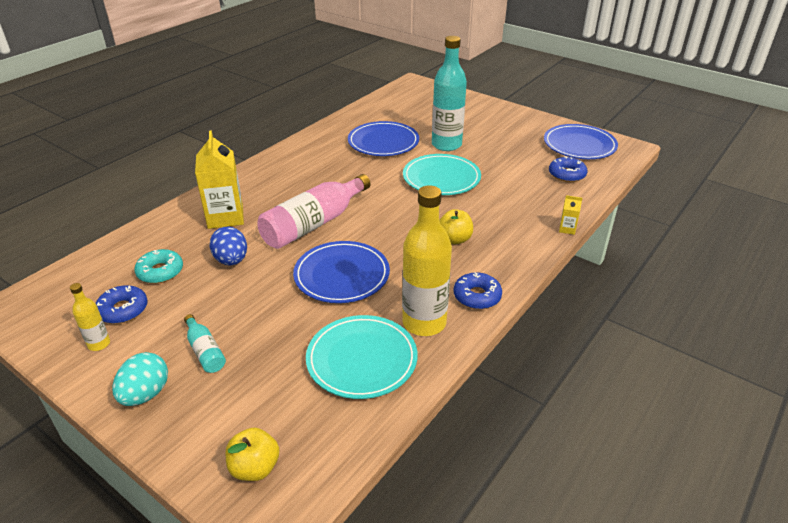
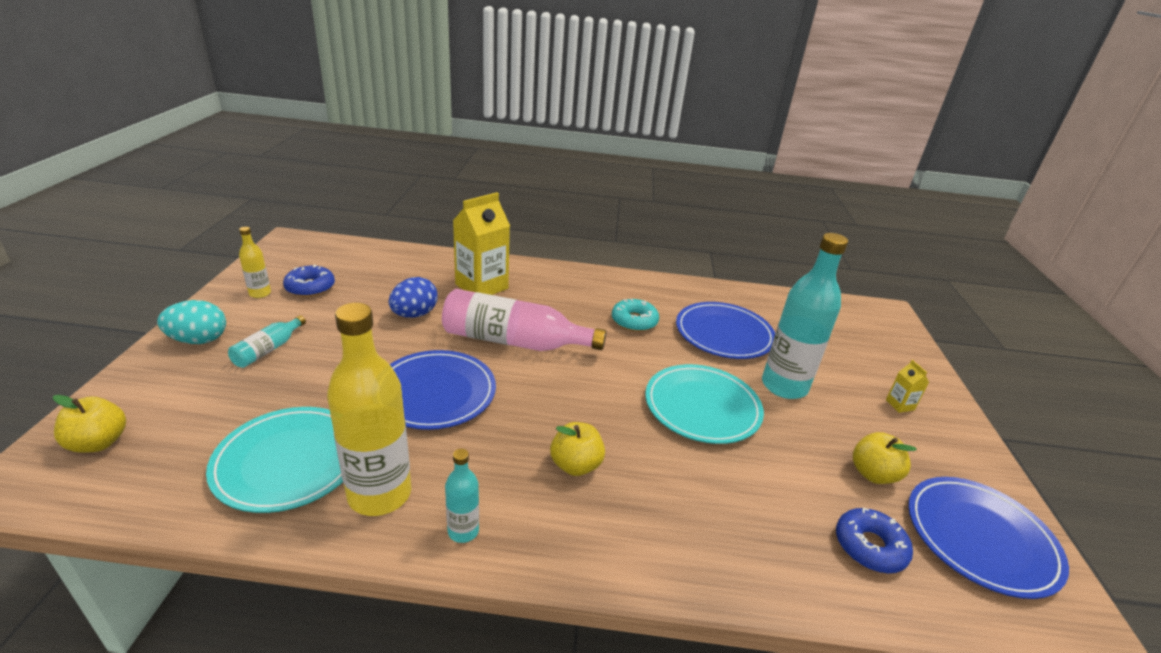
camera: 55 degrees right, 5 degrees down
(160, 272) = (373, 285): turquoise donut -> turquoise donut (634, 321)
(477, 296) = (463, 531): blue donut -> turquoise bottle
(527, 151) = (873, 474): none -> yellow apple
(567, 229) = (713, 595): yellow carton -> yellow carton (900, 405)

